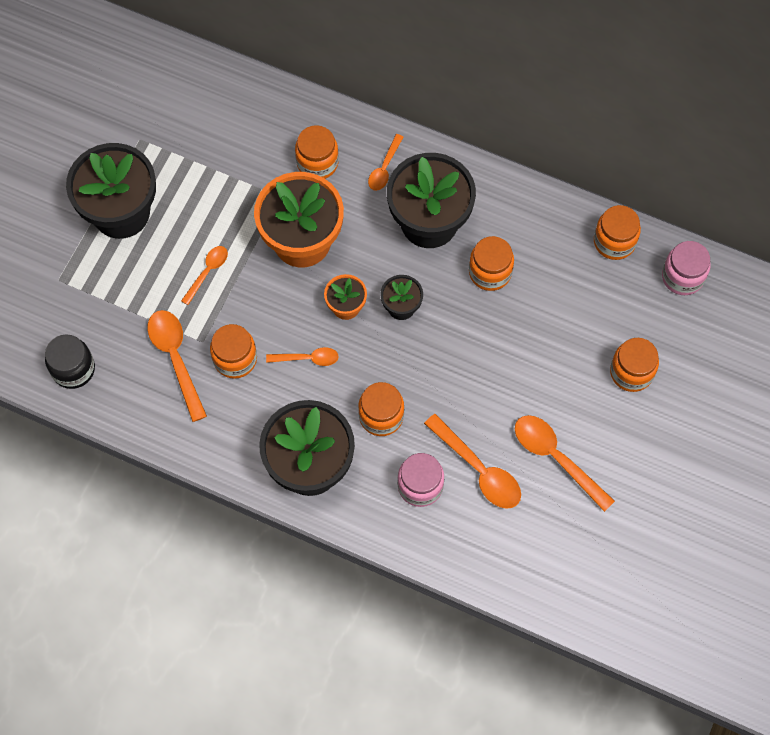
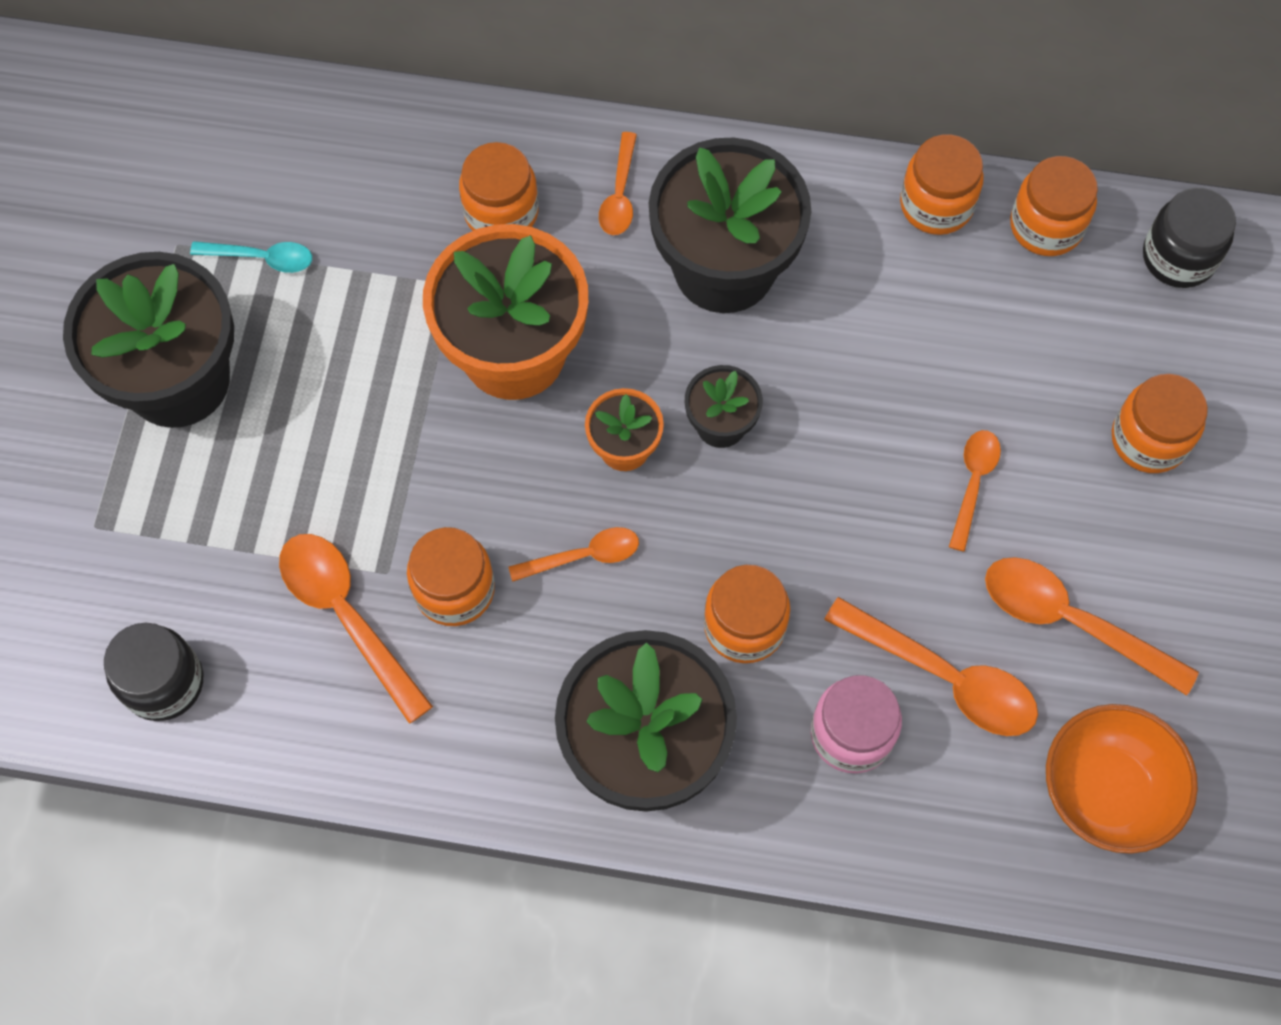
camera: 15 degrees left, 0 degrees up
(182, 157) = (261, 258): none -> turquoise spoon
(207, 272) = (361, 447): orange spoon -> orange spoon (973, 483)
(490, 272) = (854, 328): orange jar -> orange jar (936, 205)
(545, 549) = (1106, 790): none -> orange bowl
(682, 277) = (1178, 257): pink jar -> black jar

